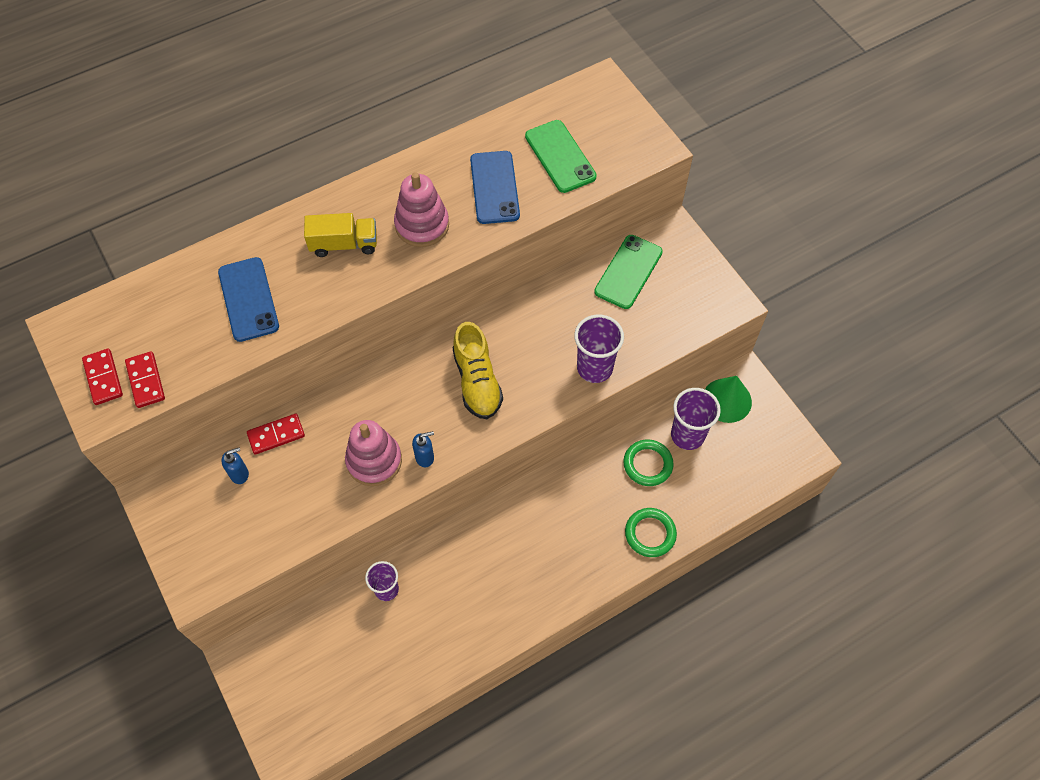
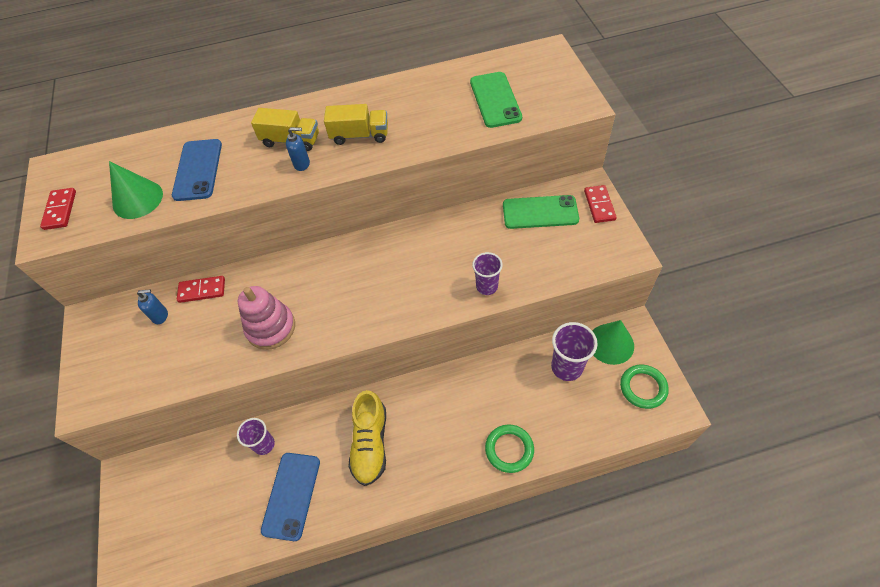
camera: 20 degrees right, 5 degrees down
(146, 381) = (90, 218): red domino -> red domino (599, 205)
(192, 348) = (137, 199): none -> green cone
(422, 225) = (360, 135): pink stacking toy -> yellow truck
(425, 457) = (314, 334): blue soap dispenser -> blue soap dispenser (302, 164)
(477, 381) = (380, 279): yellow shoe -> yellow shoe (370, 444)
(494, 187) = (431, 116): blue phone -> blue phone (291, 495)
(594, 368) = (487, 286): purple cup -> purple cup, size x0.66
(628, 272) = (540, 212): green phone -> green phone turned 45 degrees clockwise
(647, 464) = (523, 385): green ring -> green ring (643, 388)

